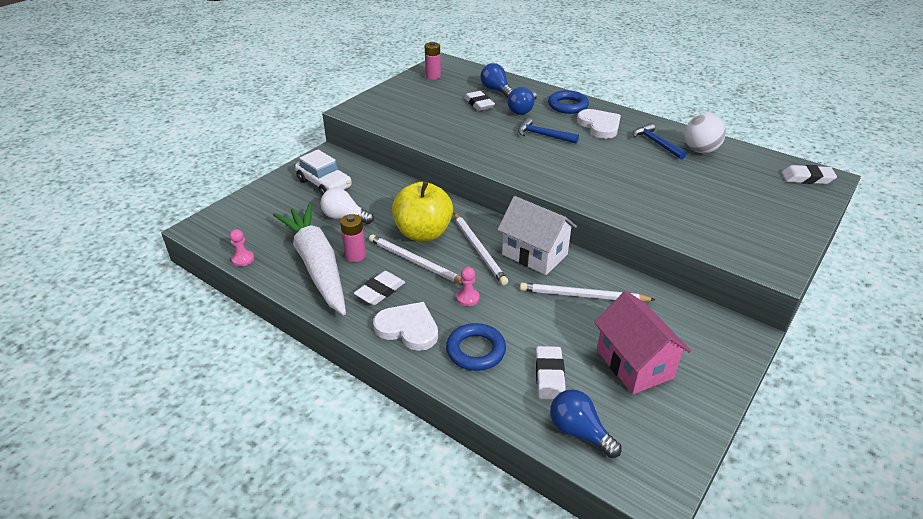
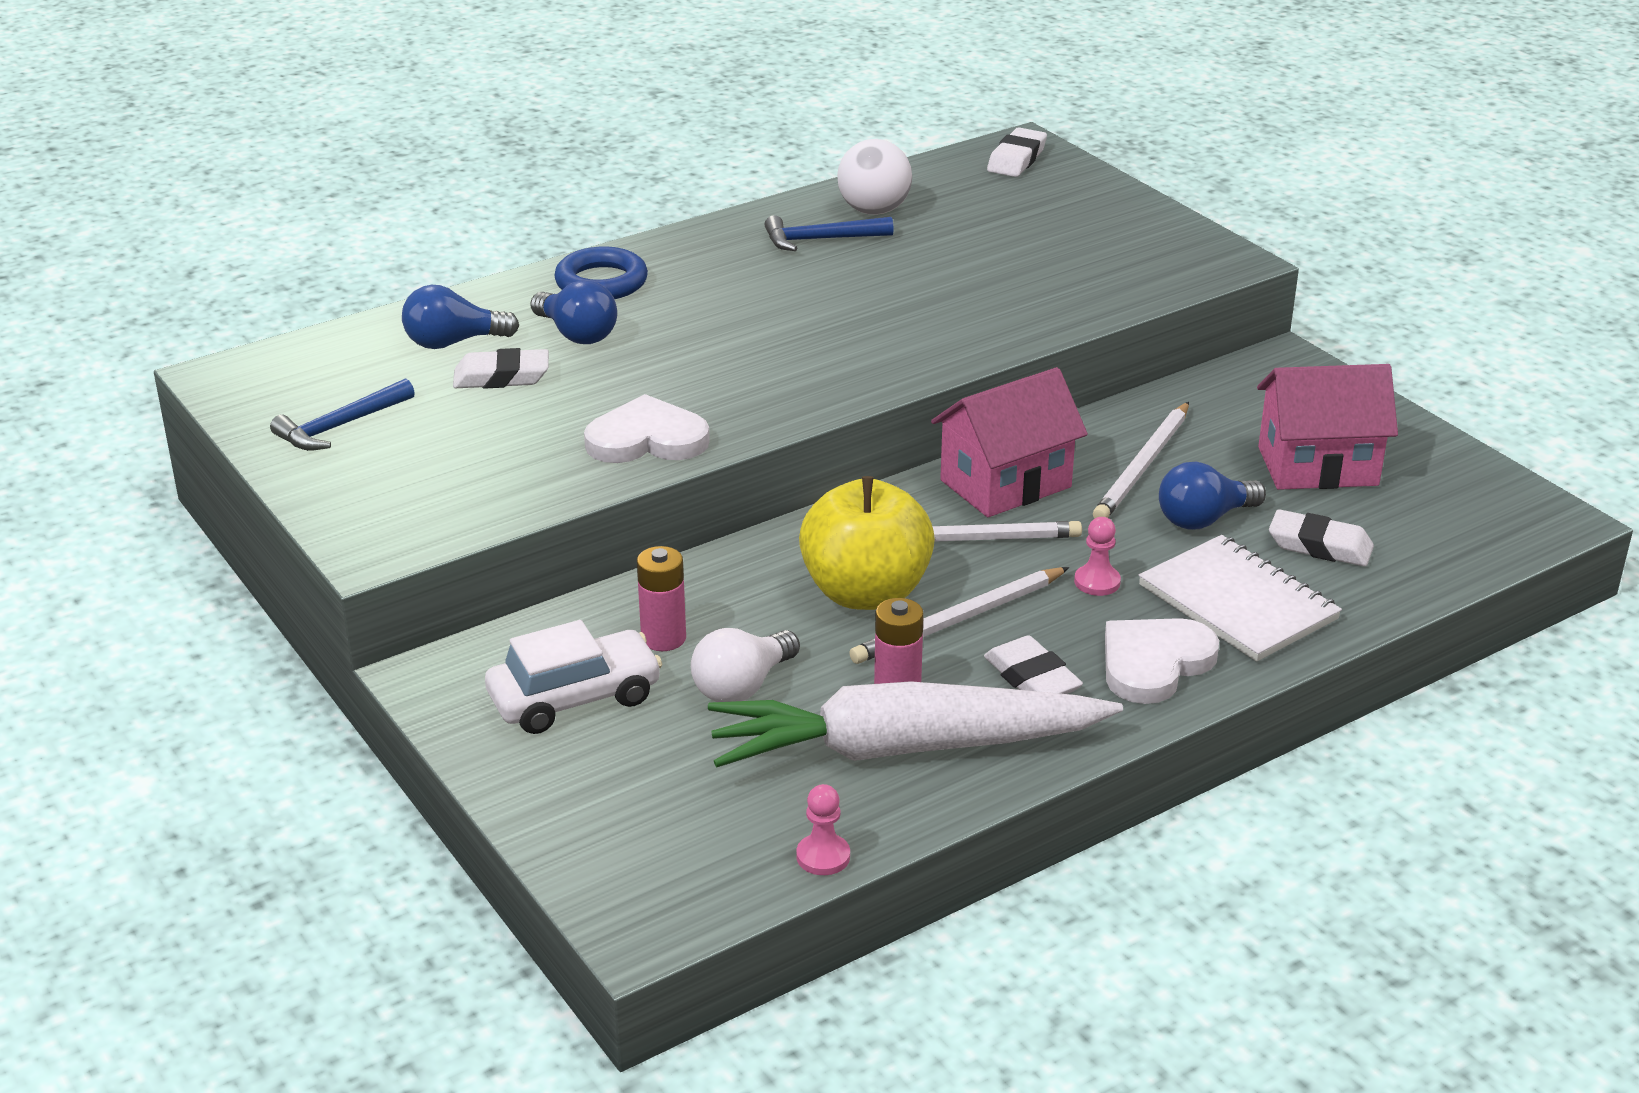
camera: 70 degrees left, 5 degrees down
(433, 76) = (296, 406): pink battery -> pink battery (663, 638)
(476, 350) = (1238, 602): blue ring -> white notebook
(534, 254) = (1005, 484): white house -> pink house
(543, 135) = (704, 337): blue hammer -> blue hammer (341, 426)
(579, 432) = (1439, 549): blue light bulb -> blue light bulb (1203, 519)
(599, 126) = (713, 273): white heart -> white heart (647, 439)

